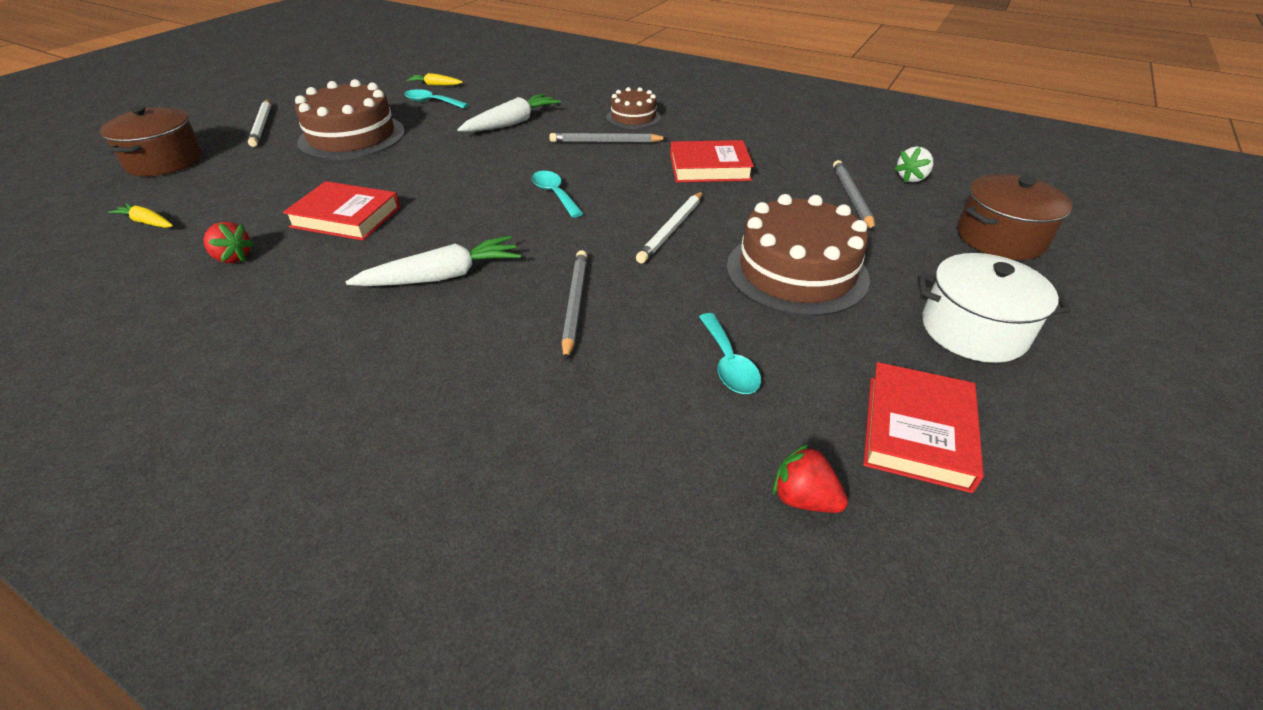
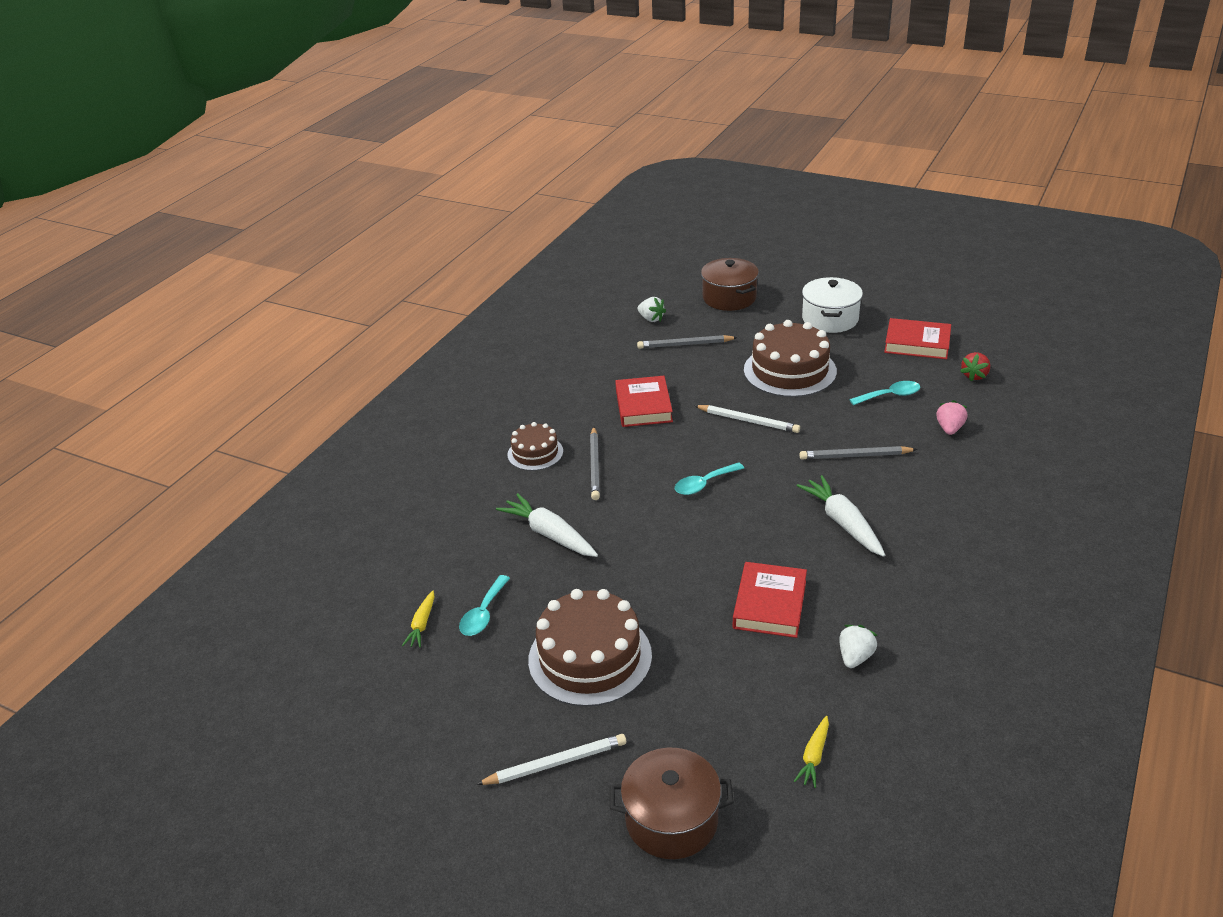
camera: 90 degrees left, 5 degrees down
(233, 258) = (855, 657): red strawberry -> white strawberry
(622, 418) = (949, 429): none -> pink strawberry

